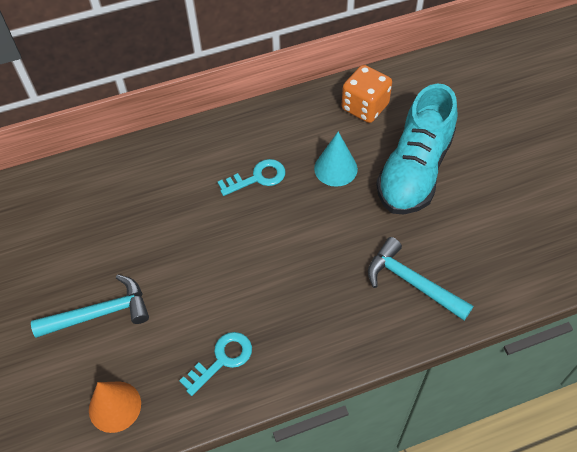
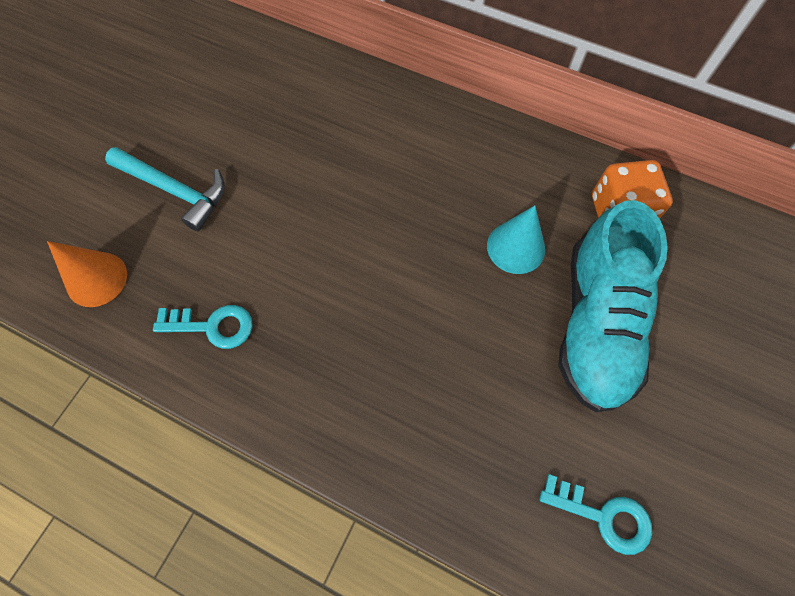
camera: 45 degrees right, 10 degrees up
(257, 178) = (432, 190): turquoise key -> turquoise key (603, 516)
(411, 282) = (456, 432): turquoise hammer -> none
(414, 170) = (595, 323): turquoise shoe -> turquoise shoe turned 60 degrees counterclockwise

